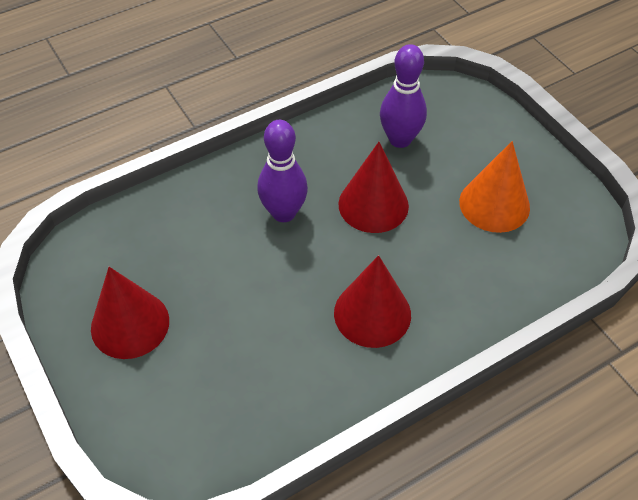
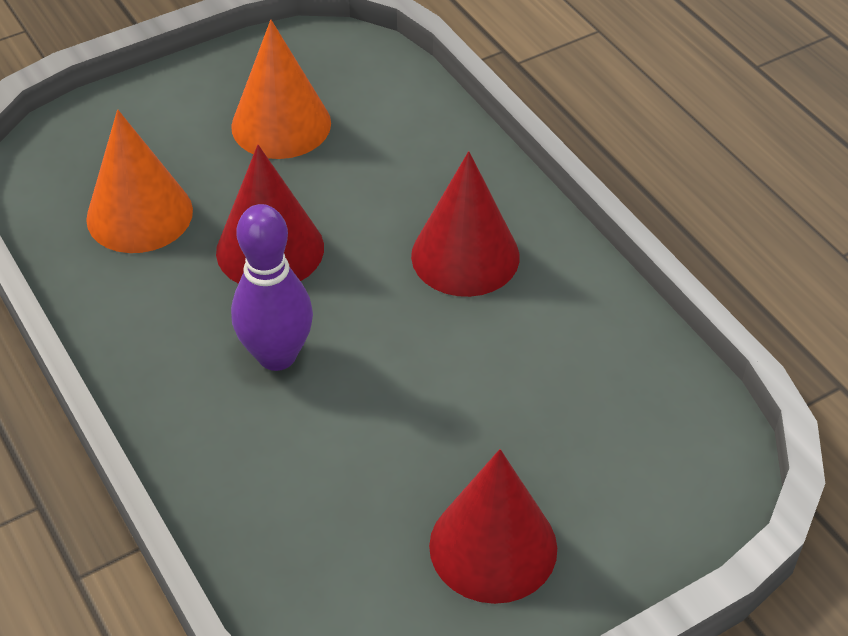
camera: 90 degrees left, 5 degrees down
(400, 139) = (139, 214): purple bowling pin -> orange cone

